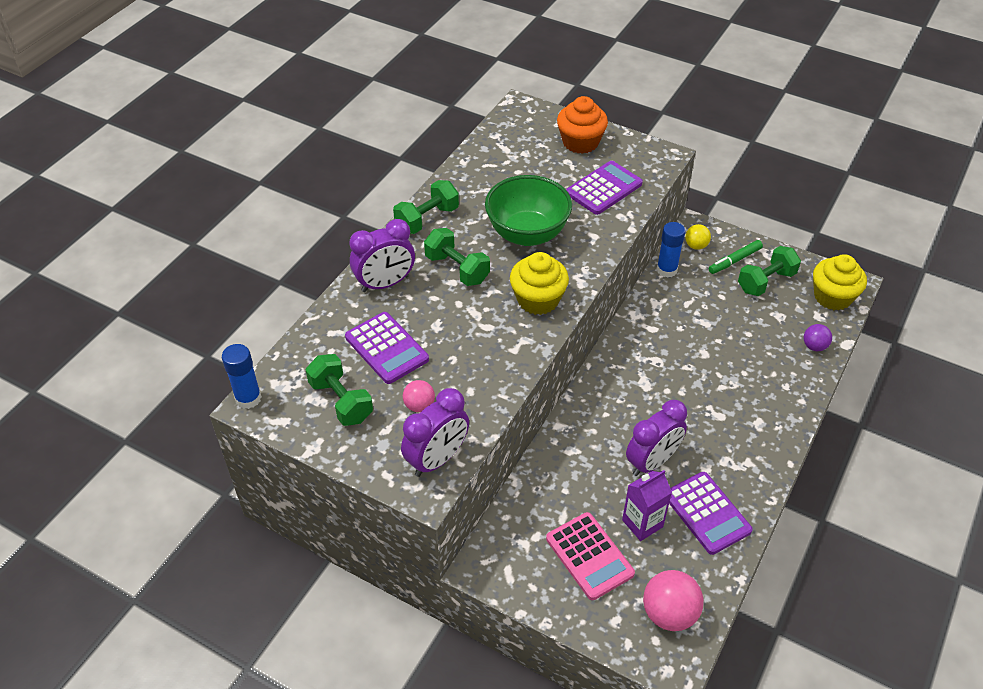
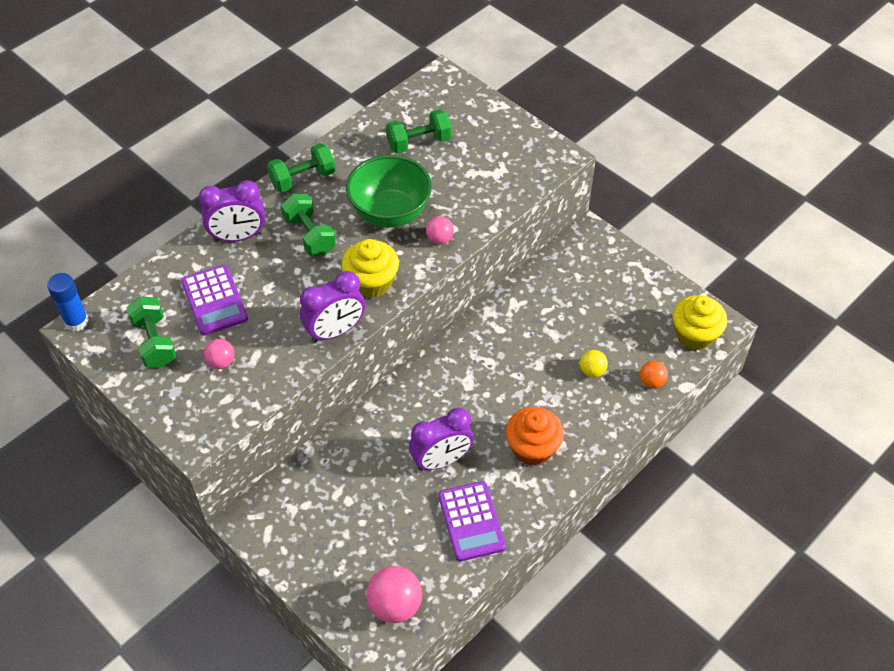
camera: 15 degrees right, 5 degrees up
(437, 459) = (216, 416): purple clock -> purple clock (335, 331)
(580, 142) = (484, 126): orange cupcake -> orange cupcake (532, 448)
(586, 248) = (439, 239): none -> pink ball
(589, 556) = (346, 535): pink calculator -> none
(604, 188) = (485, 180): purple calculator -> none
(642, 523) = (407, 516): purple carton -> none
(666, 270) = (540, 271): blue glue stick -> none
(696, 246) = (580, 252): yellow ball -> yellow ball (592, 371)
(734, 260) = (612, 276): green marker -> none
(766, 282) = (634, 305): green dumbbell -> green dumbbell (419, 142)
(814, 346) = (651, 382): purple ball -> orange ball

